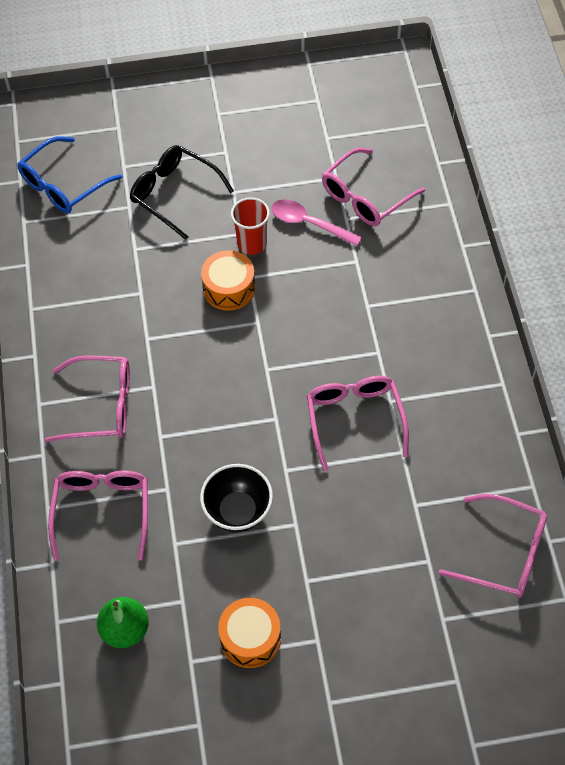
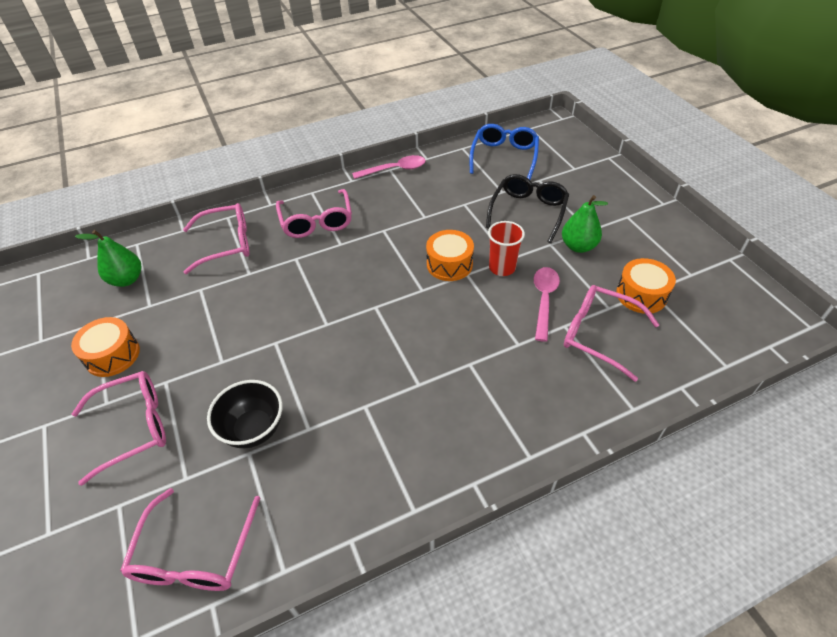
camera: 75 degrees right, 10 degrees down
(34, 303) = (395, 170): none -> pink spoon
(63, 185) = (504, 156): blue glasses -> blue glasses turned 75 degrees clockwise
(238, 511) = (232, 320): black bowl -> black bowl (254, 429)
(246, 170) = (578, 246): none -> green pear
(329, 147) = (641, 295): none -> orange drum
(355, 419) = (337, 381): pink glasses -> pink glasses (134, 427)

